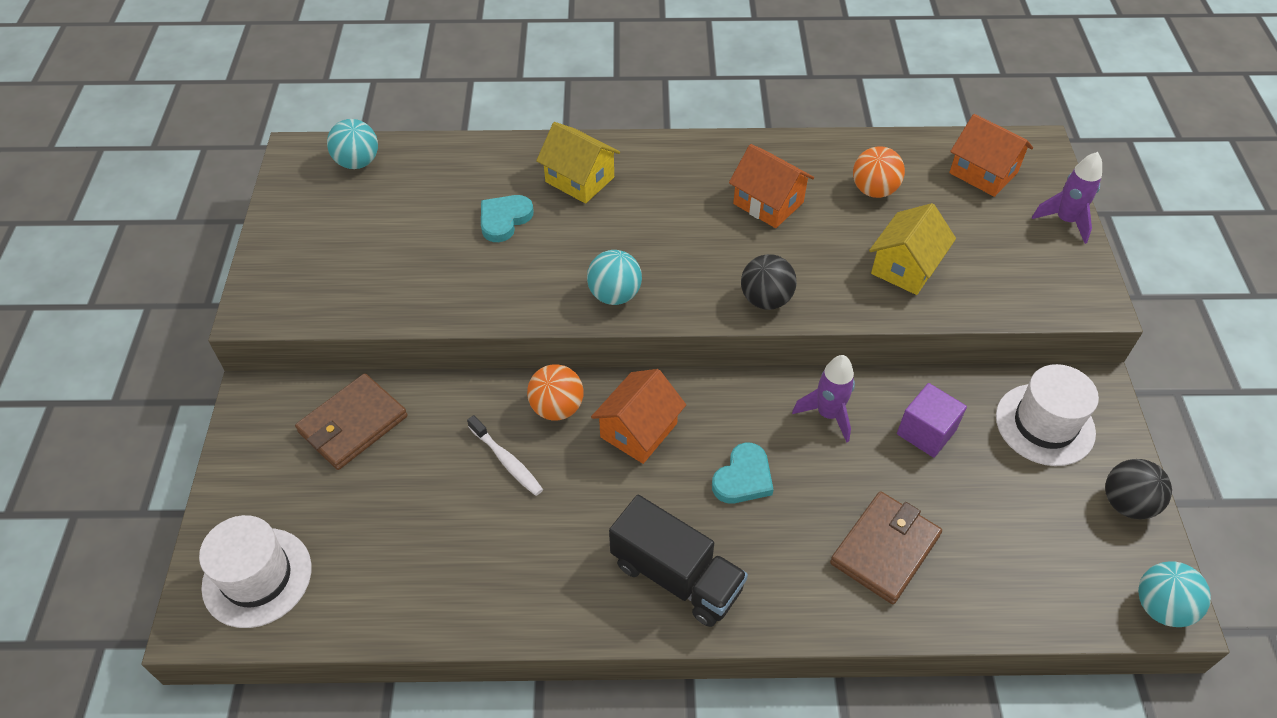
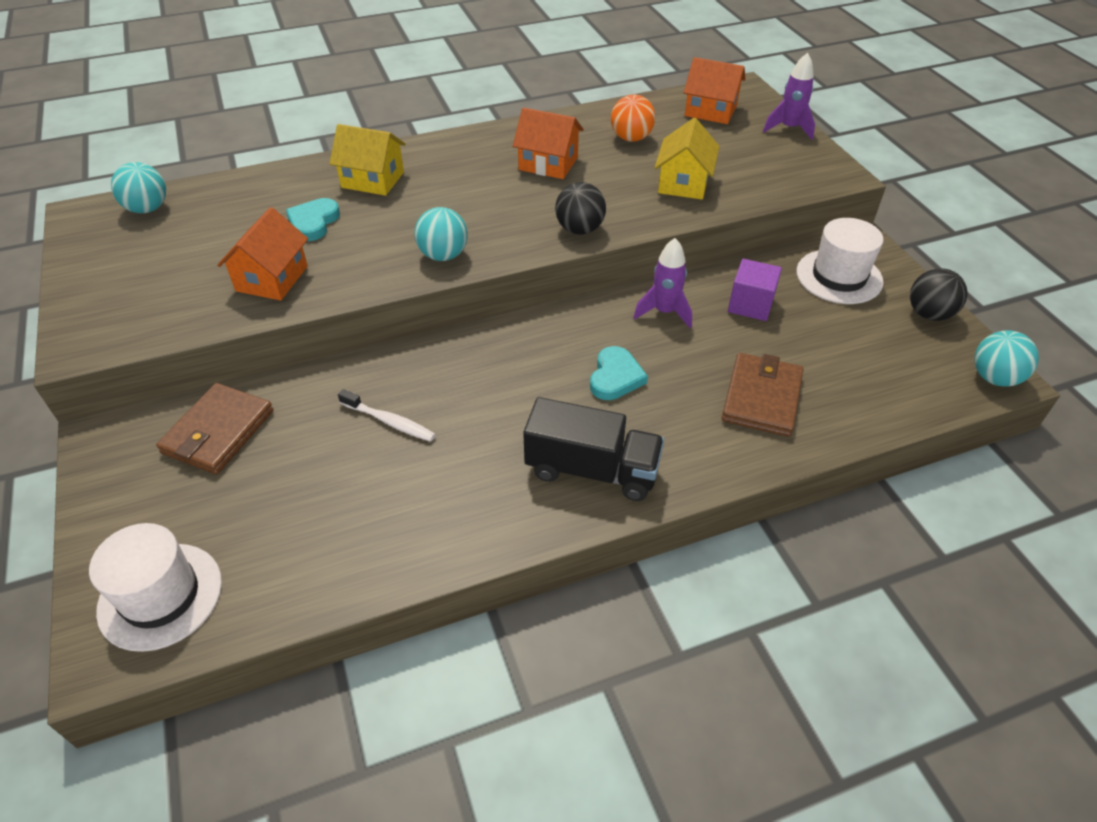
camera: 20 degrees left, 5 degrees down
(557, 408) = (420, 367): orange ball -> none
(639, 430) = (505, 365): orange house -> orange house (272, 278)

